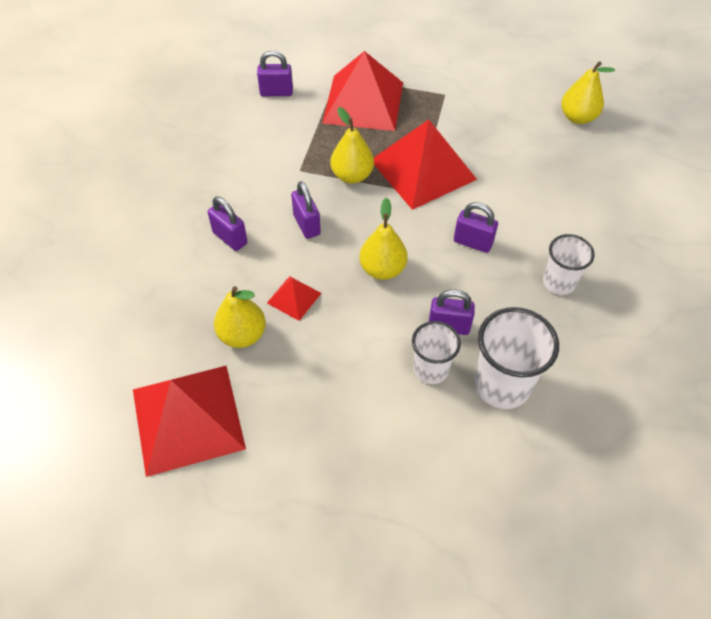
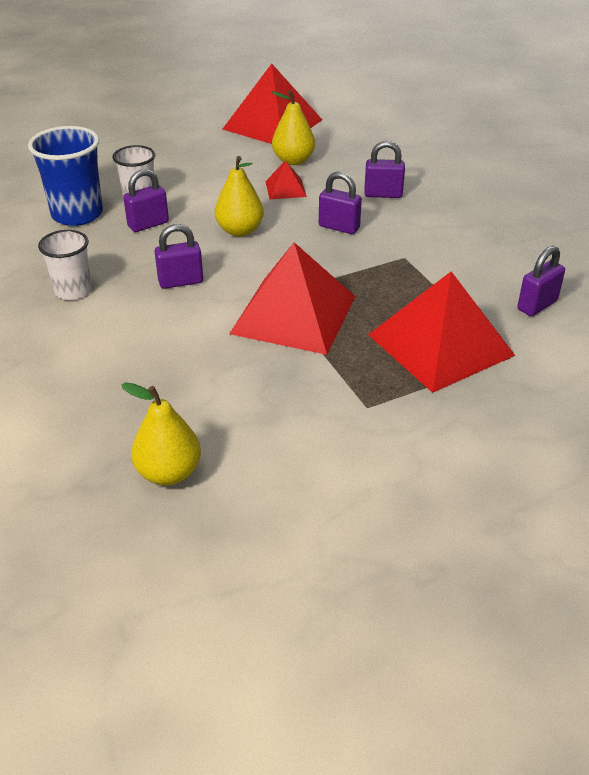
camera: 140 degrees right, 15 degrees down
(352, 175) = (353, 276): yellow pear -> none
(502, 385) = (77, 214): white cup -> blue cup

